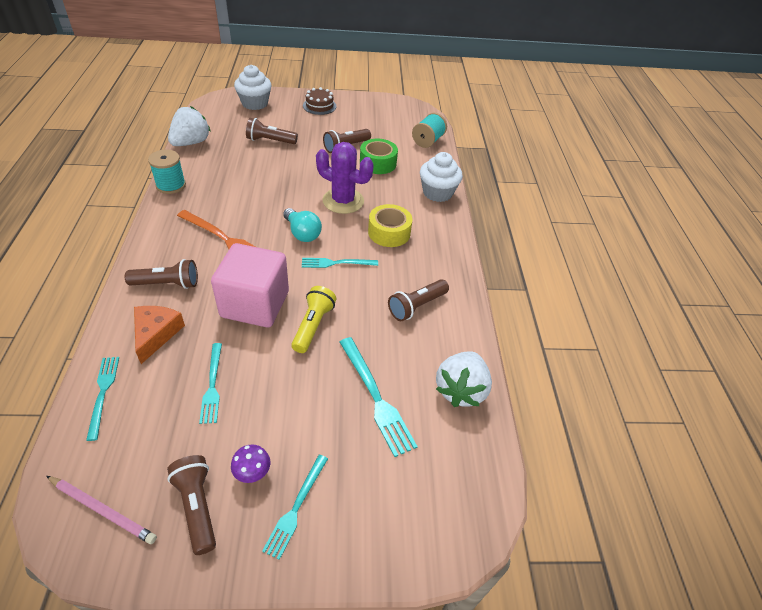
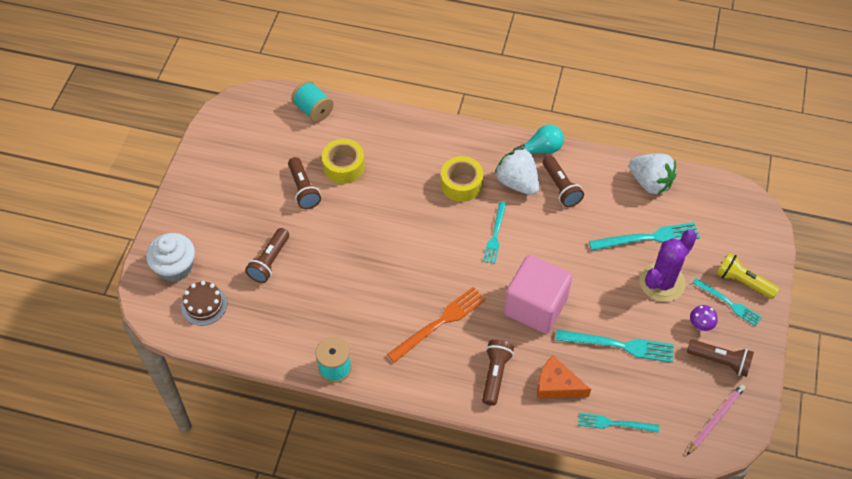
camera: 70 degrees left, 10 degrees up
(191, 143) = (250, 344): white strawberry -> white strawberry (517, 182)
(197, 506) = (720, 361): brown flashlight -> brown flashlight turned 150 degrees counterclockwise
(212, 385) = (619, 345): turquoise fork -> turquoise fork, size x1.52
(302, 233) = (446, 255): turquoise light bulb -> turquoise light bulb (540, 149)
(313, 325) = (569, 266): yellow flashlight -> yellow flashlight (742, 282)
(319, 106) = (203, 198): brown cake -> brown cake (204, 305)
(343, 201) = (403, 211): purple cactus -> purple cactus (662, 282)
(378, 163) = (343, 166): green tape -> yellow tape
(437, 193) = (409, 128): white cupcake -> none

